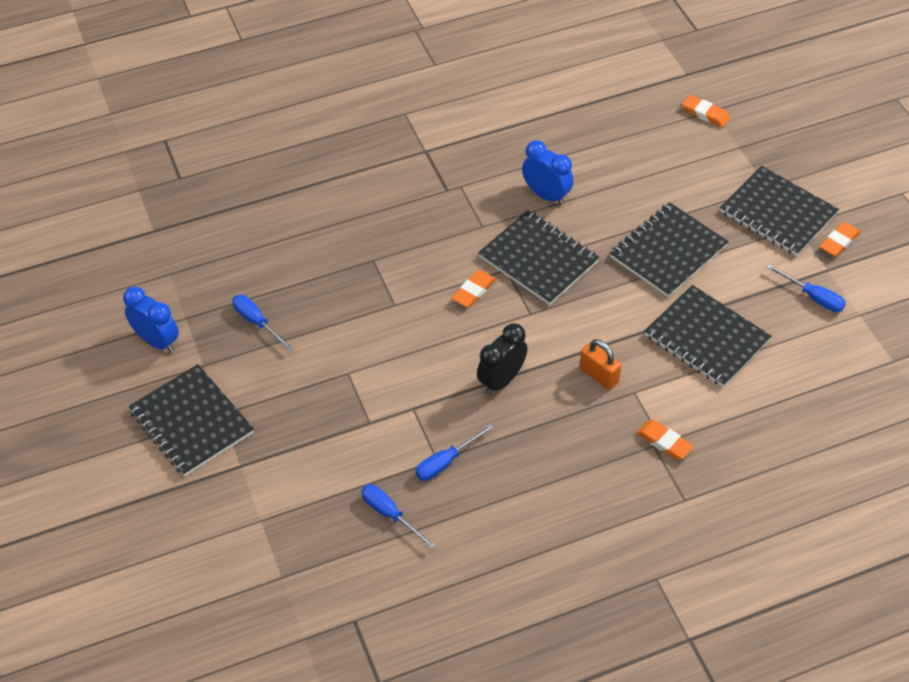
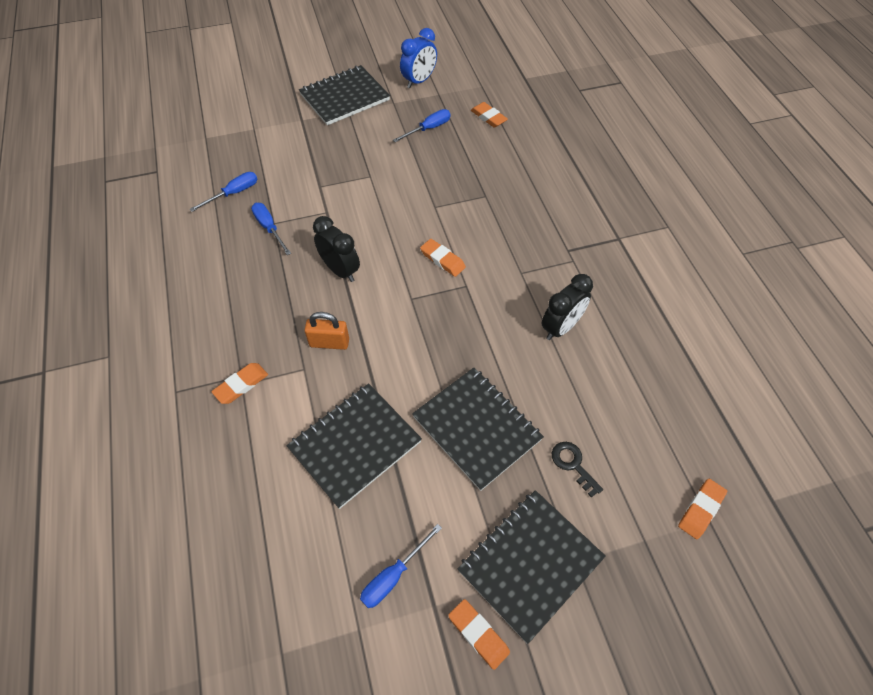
camera: 95 degrees right, 5 degrees up
(234, 263) = (488, 117): none -> orange eraser
(538, 259) = (476, 311): black notebook -> none
(546, 195) = (561, 327): blue clock -> black clock
(599, 375) = (329, 343): orange padlock -> orange padlock turned 45 degrees clockwise
(686, 187) = (573, 464): none -> black key

